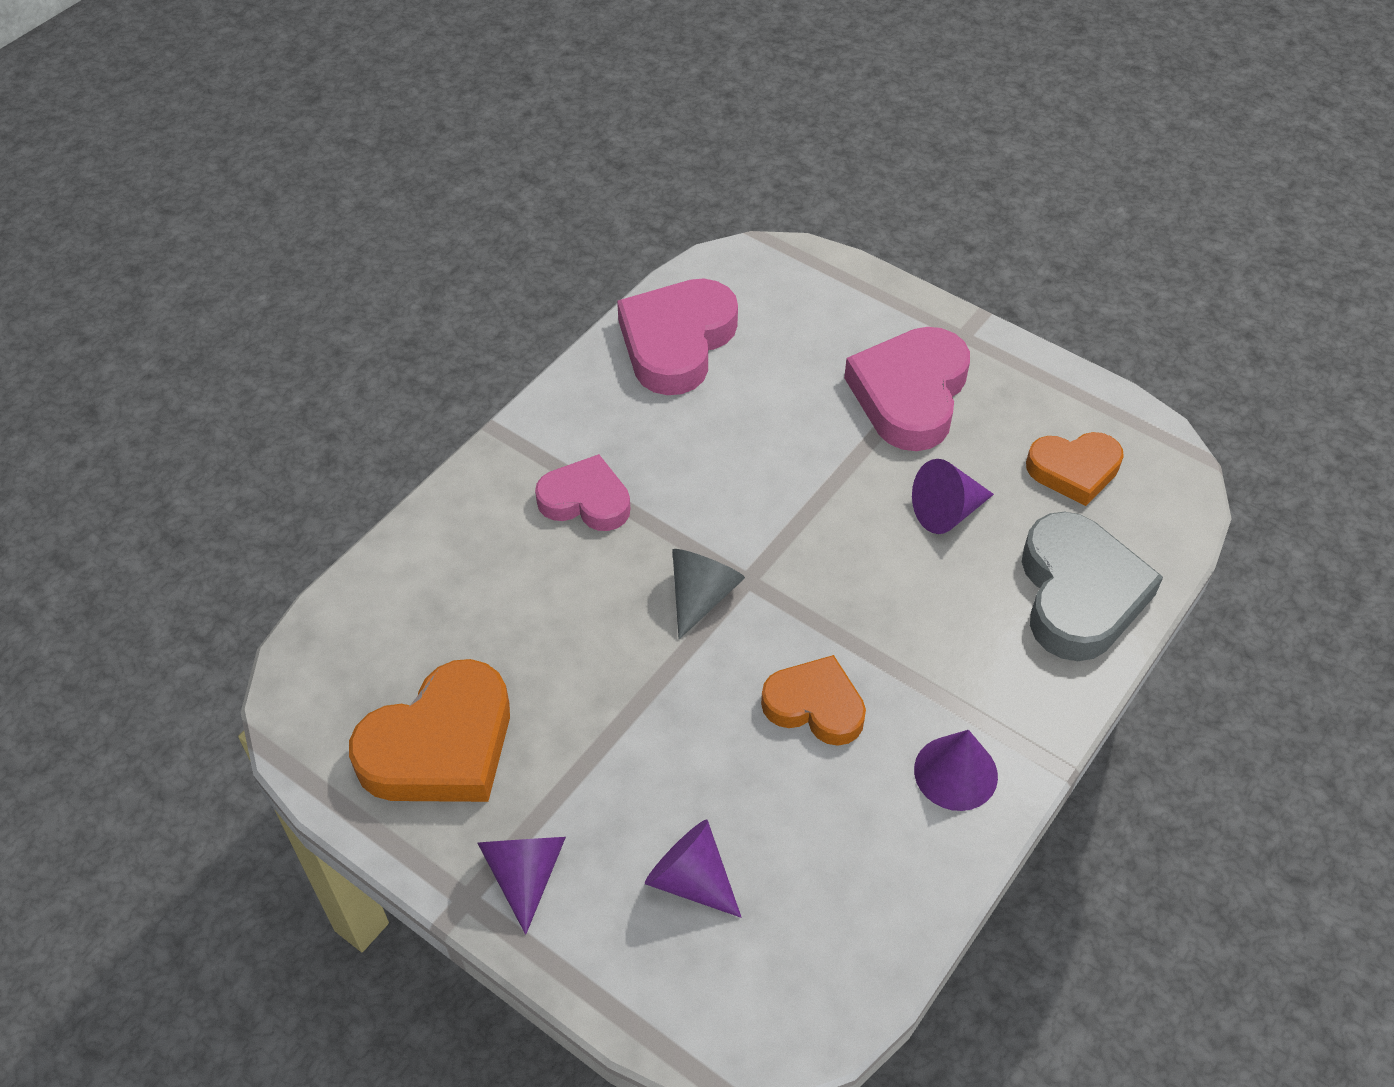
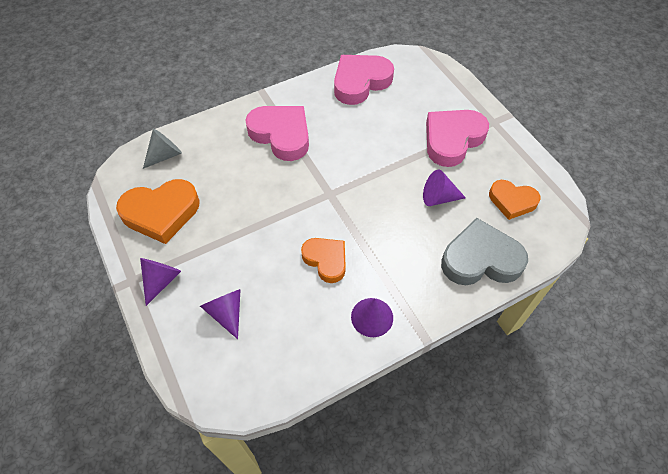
camera: 25 degrees right, 5 degrees up
(585, 500) = (281, 135): pink heart -> pink heart, size x1.58
(701, 596) = (305, 193): grey cone -> grey cone (165, 155)
(1079, 594) = (480, 259): grey heart -> grey heart turned 120 degrees counterclockwise

